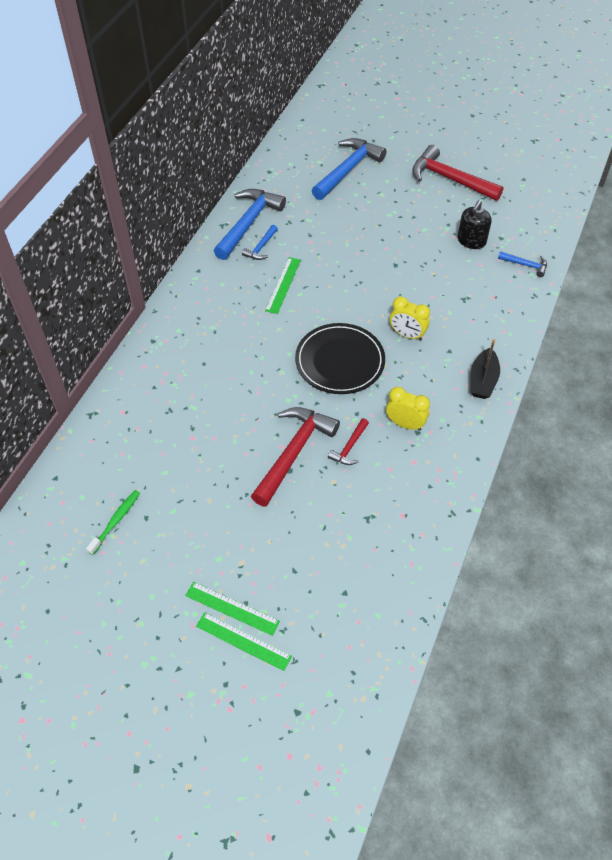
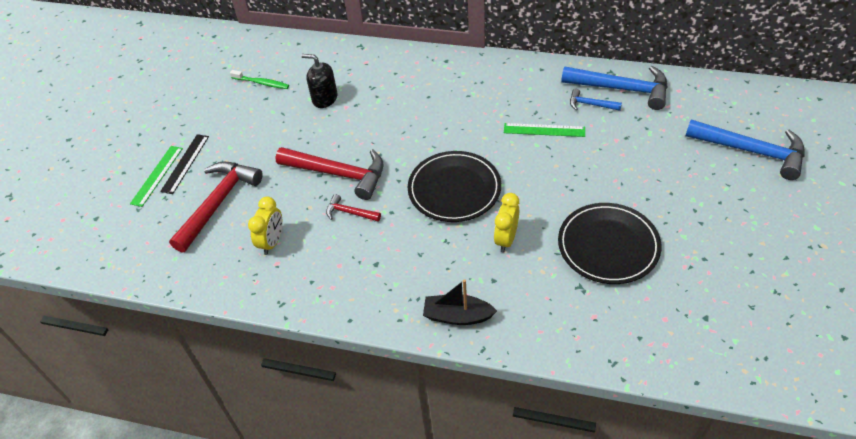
camera: 85 degrees right, 5 degrees down
(232, 608) = (185, 163): green ruler -> black ruler
(405, 424) = (384, 252): yellow clock -> yellow clock (272, 242)
(426, 273) = (608, 246): none -> black plate
(450, 179) = (793, 251): red hammer -> red hammer (218, 203)
(471, 241) = (684, 285): black soap dispenser -> black soap dispenser (324, 98)
(525, 265) = (665, 349): blue hammer -> none

